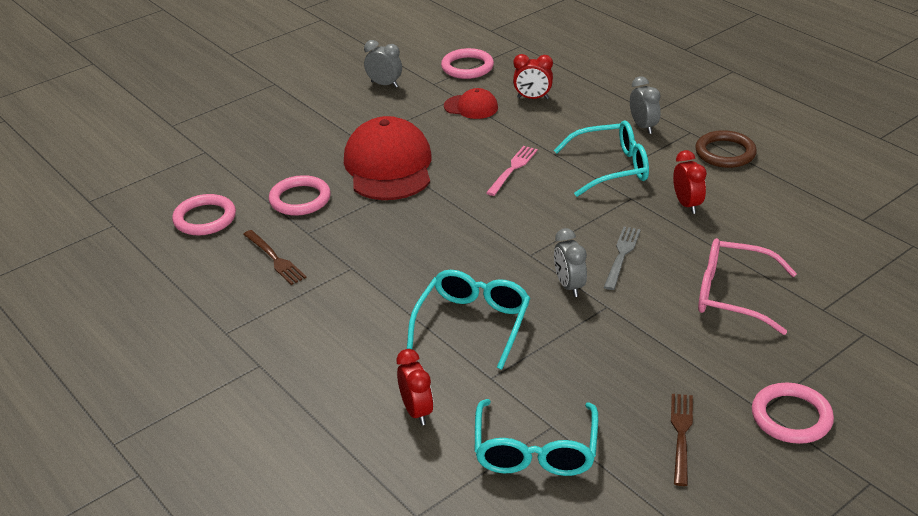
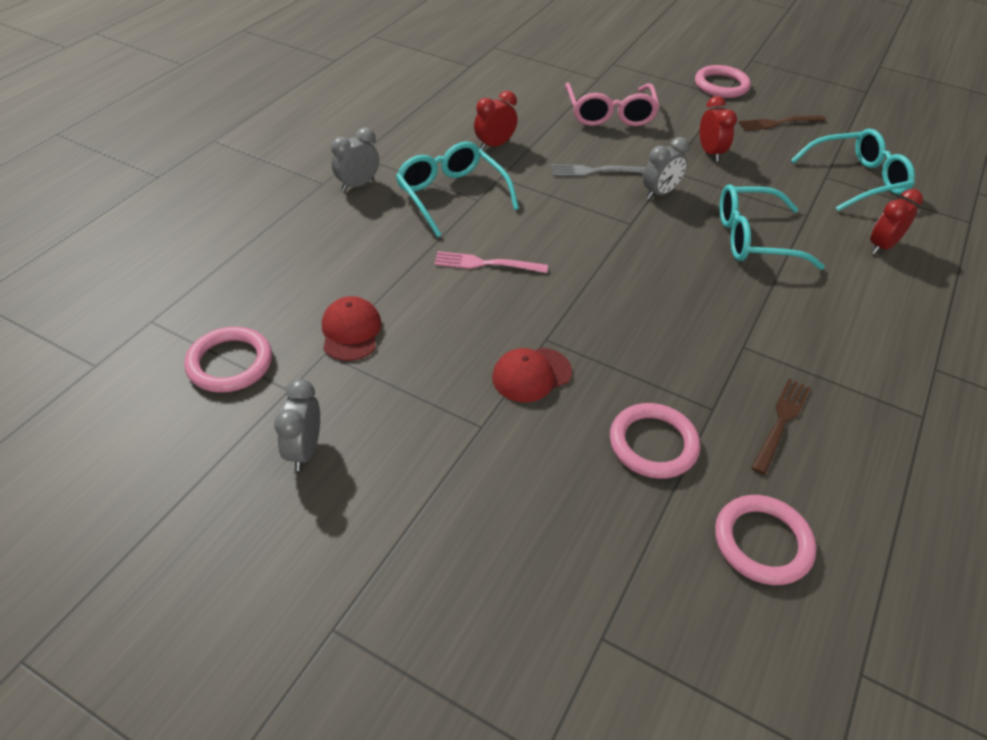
camera: 115 degrees left, 10 degrees up
(388, 166) = (531, 375): red cap -> red cap, size x0.50
(533, 98) = (312, 278): red clock -> red clock (710, 153)
(725, 153) = (393, 132): brown ring -> none

